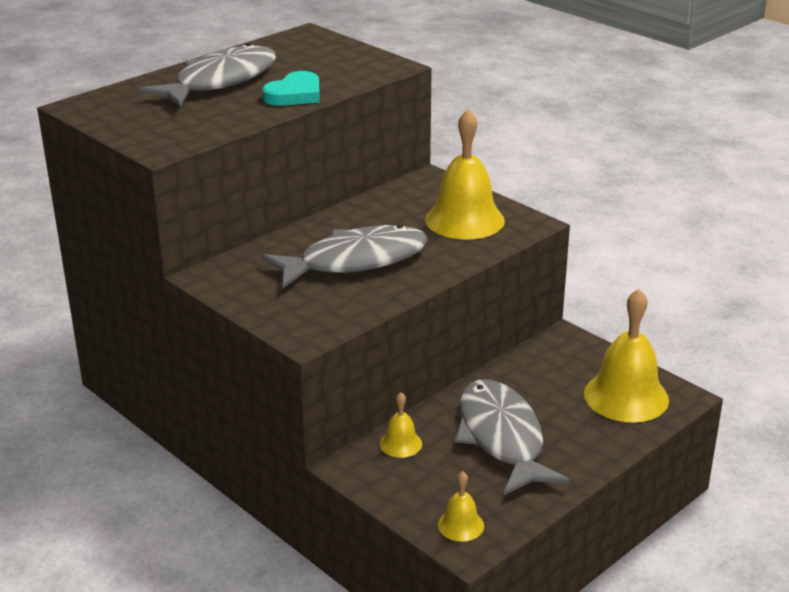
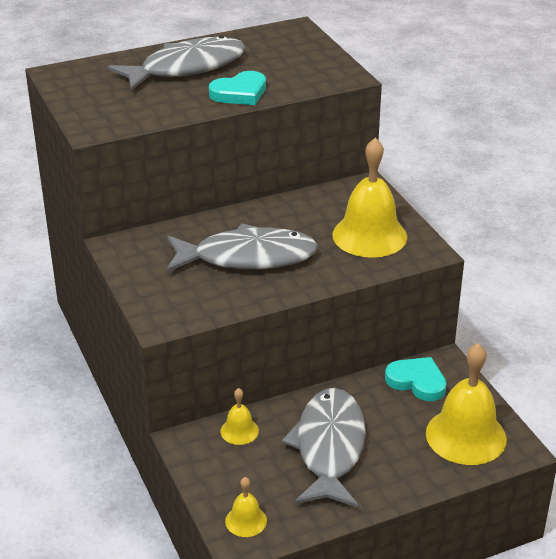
camera: 20 degrees right, 5 degrees up
(549, 359) = (417, 381): none -> turquoise heart

